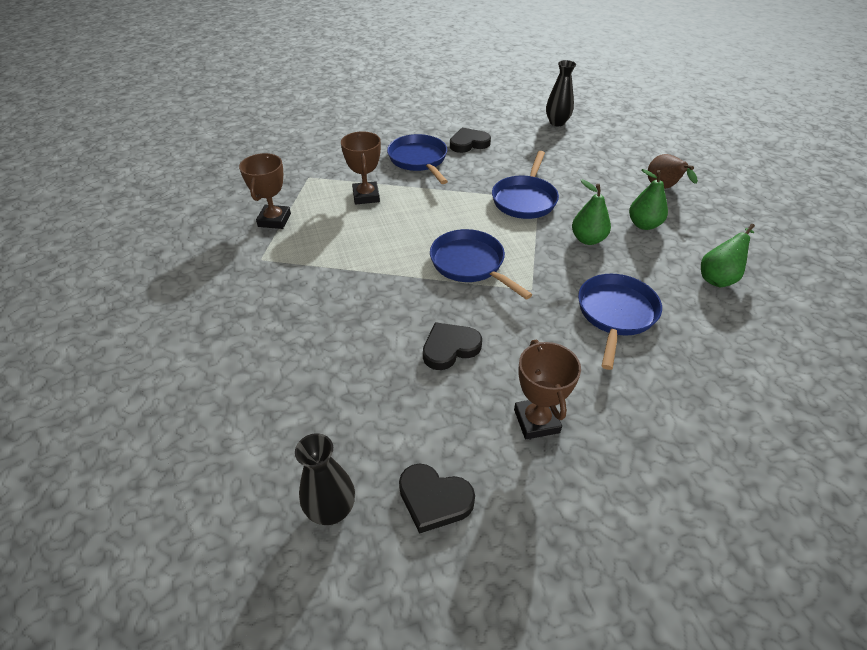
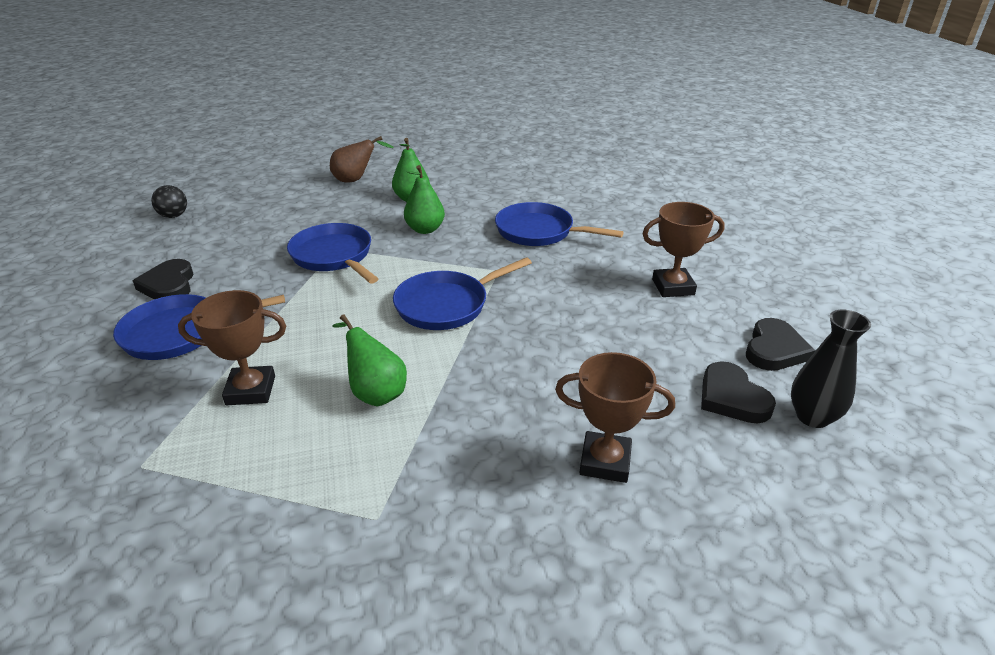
camera: 85 degrees left, 10 degrees down
(274, 220) = (264, 508): brown trophy -> brown trophy (605, 461)
(450, 348) = (585, 329): black heart -> black heart (732, 397)
(525, 199) = (334, 256): blue pan -> blue pan turned 150 degrees counterclockwise
(557, 122) = (174, 216): black vase -> black ball
(718, 278) = (497, 181): green pear -> green pear (375, 392)

